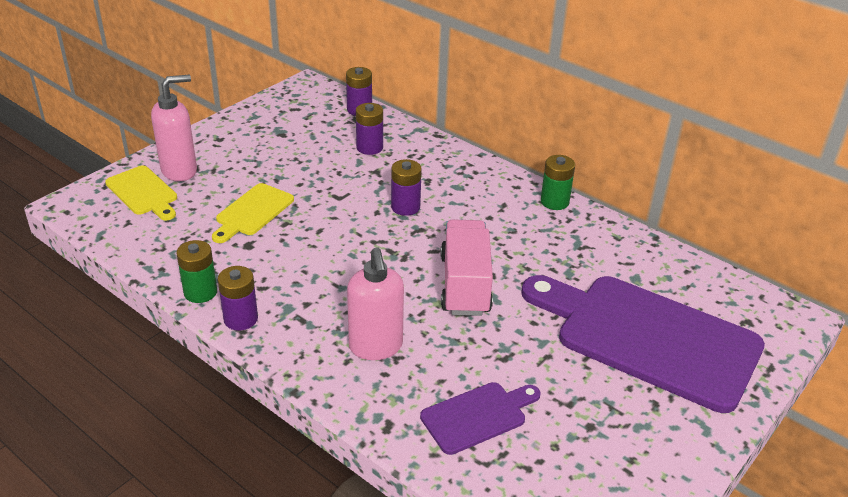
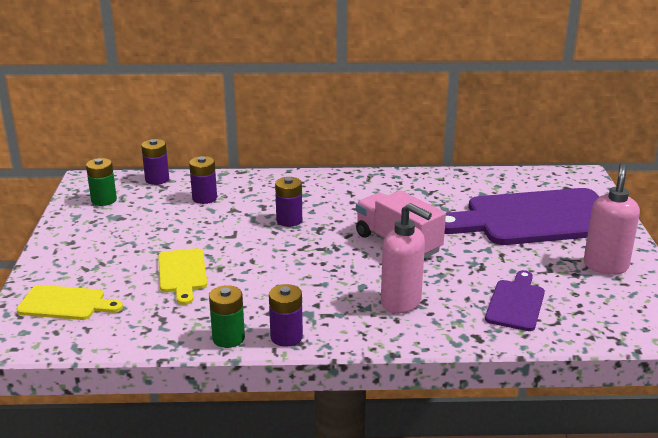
camera: 40 degrees left, 10 degrees down
(180, 171) = (73, 276): pink soap dispenser -> pink soap dispenser (605, 266)
(554, 202) = (377, 176): green battery -> green battery (104, 200)

